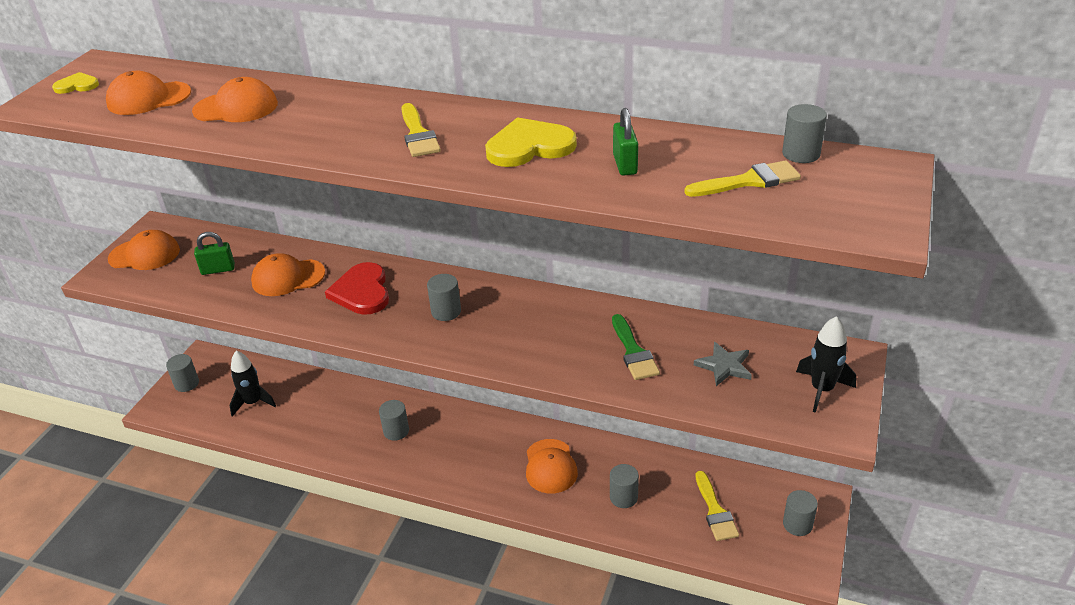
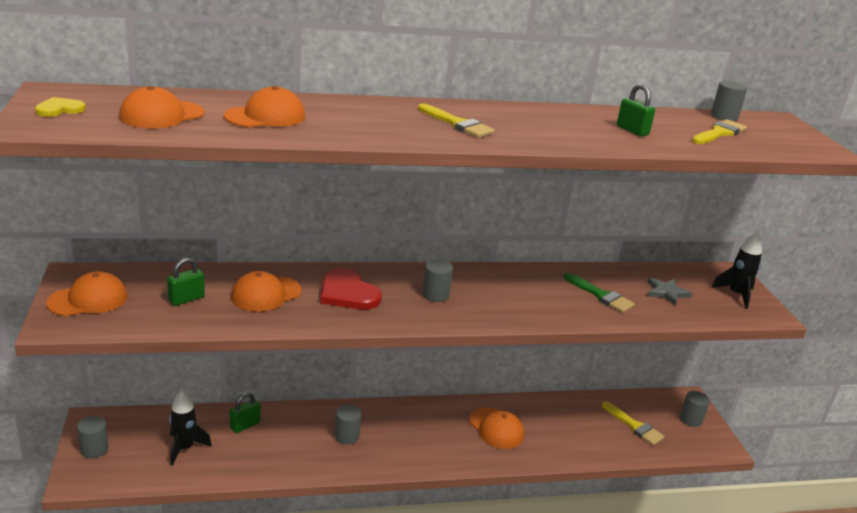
camera: 35 degrees left, 10 degrees down
(316, 394) = (245, 425): none -> green padlock
(529, 146) = (552, 125): yellow heart -> none
(623, 497) = (567, 435): grey cylinder -> none

